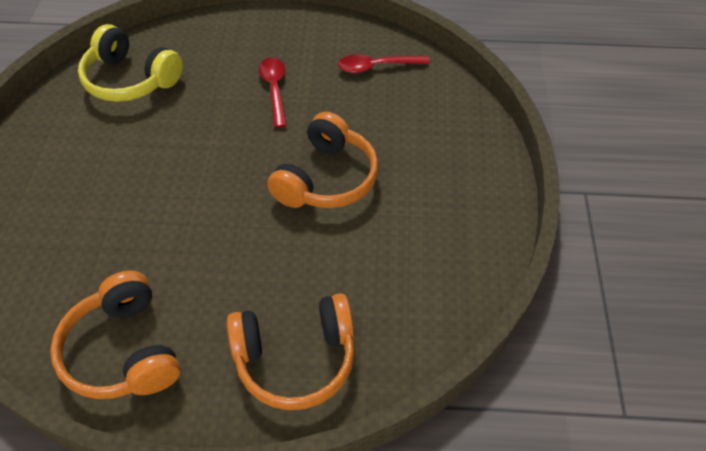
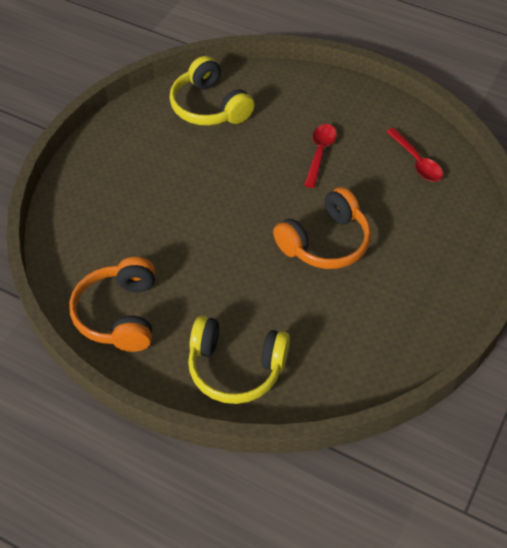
camera: 25 degrees right, 0 degrees up
(295, 359) = (236, 368): orange headphones -> yellow headphones
(377, 67) = (416, 161): red spoon -> red spoon turned 135 degrees counterclockwise

